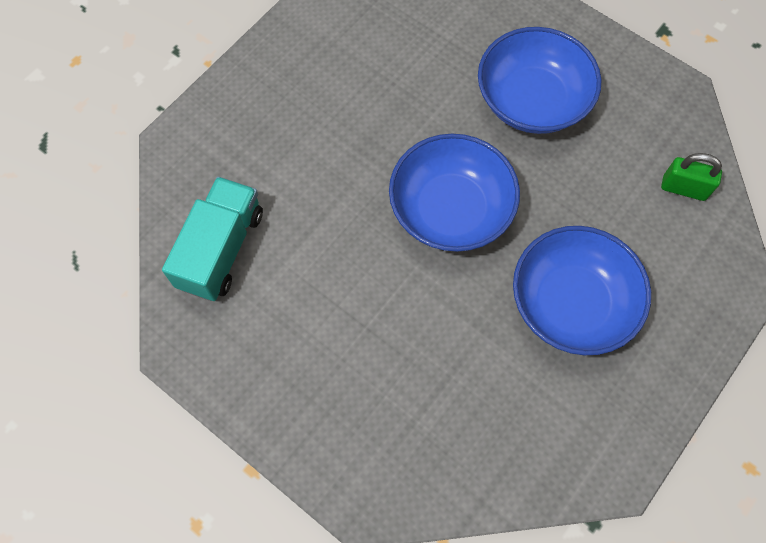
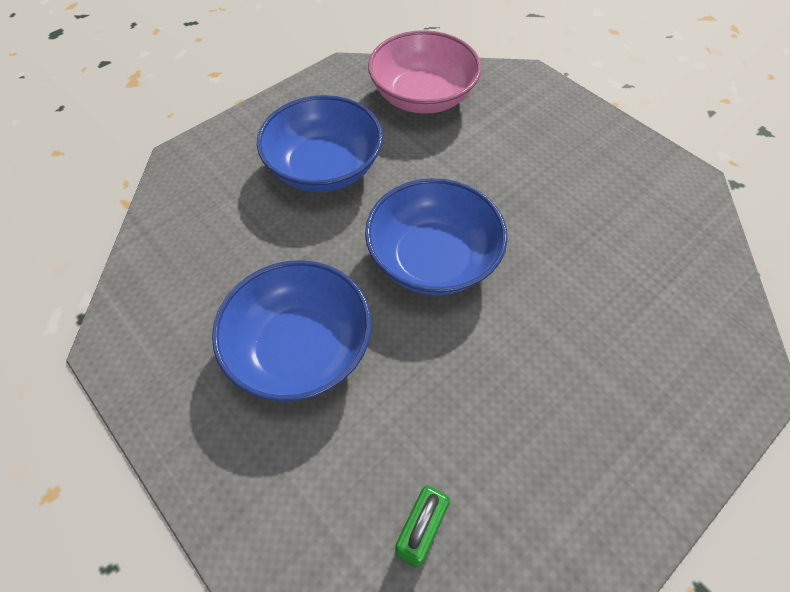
camera: 100 degrees right, 10 degrees down
(221, 249) = (422, 96): turquoise truck -> pink bowl
(532, 100) = (569, 367): blue bowl -> blue bowl (324, 167)

